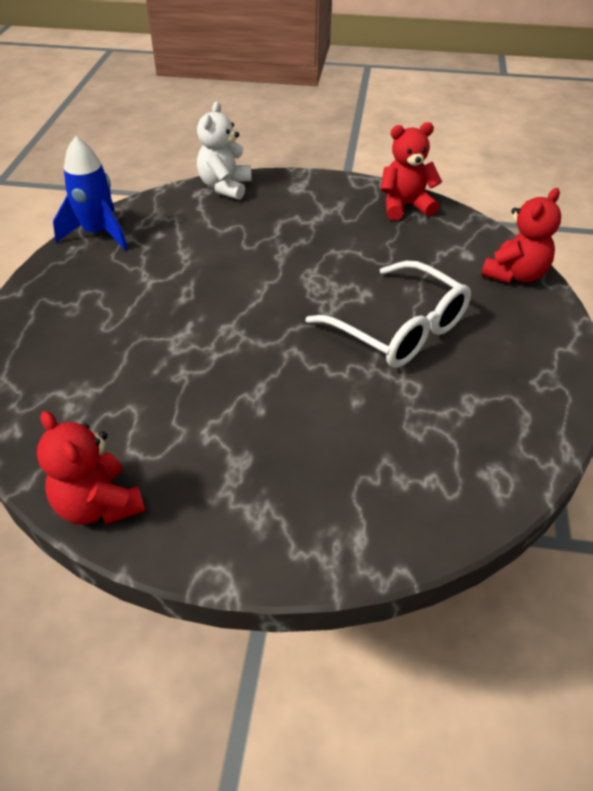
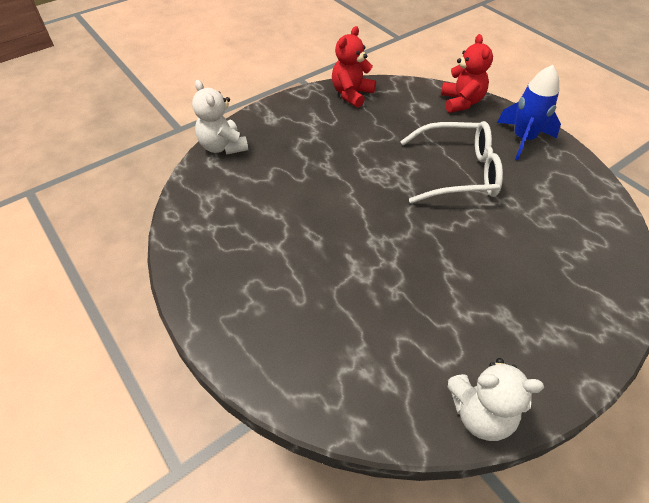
camera: 45 degrees left, 5 degrees up
(98, 233) = (184, 239): blue rocket -> blue rocket (523, 139)
(98, 505) = (480, 413): red teddy bear -> white teddy bear

